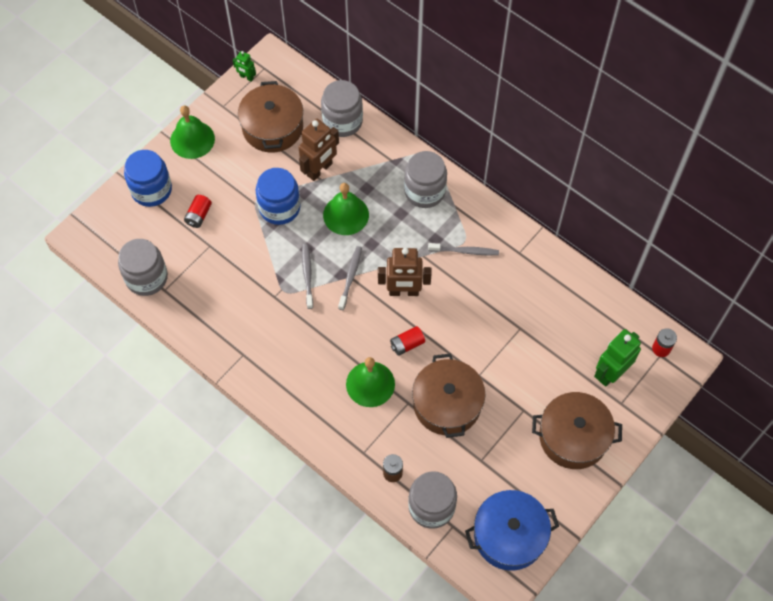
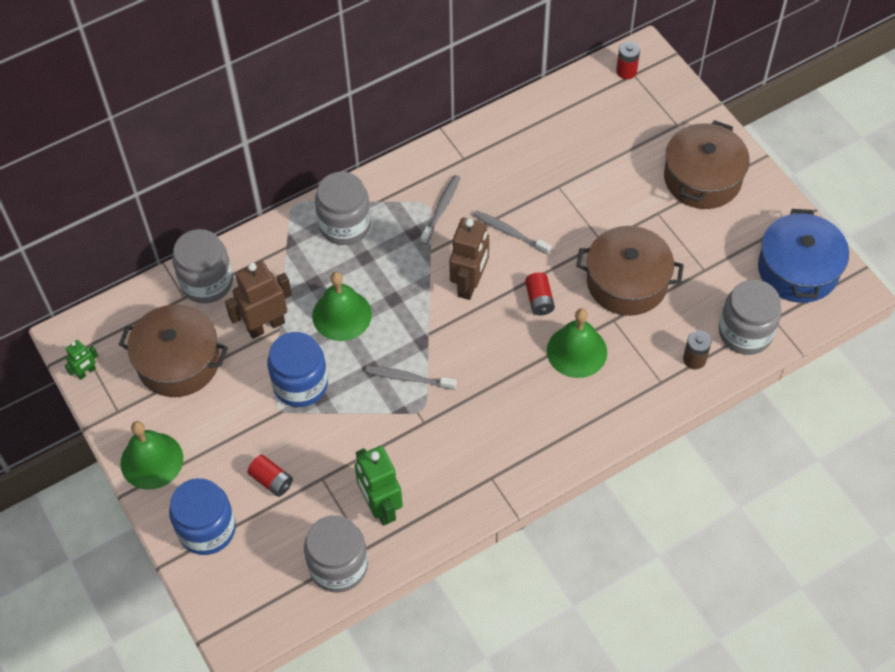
camera: 70 degrees left, 5 degrees down
(320, 170) = (265, 325): brown robot -> brown robot turned 90 degrees counterclockwise
(350, 277) = (429, 333): grey toothbrush -> grey toothbrush (509, 232)
(611, 373) = (640, 122): green robot -> green robot (380, 507)

